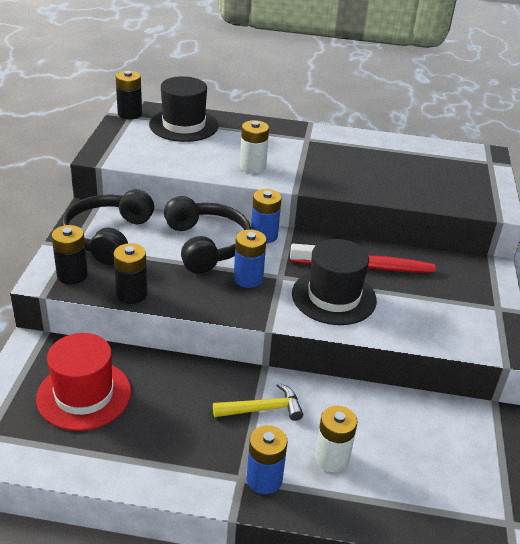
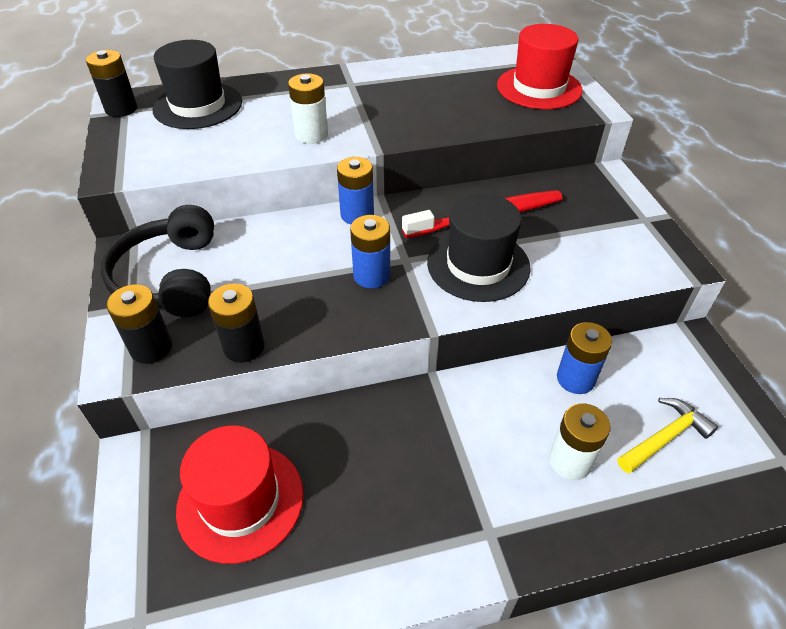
camera: 20 degrees left, 10 degrees up
(206, 245) = (298, 249): black headphones -> none
(263, 409) = (462, 430): yellow hammer -> yellow hammer (664, 437)
(264, 479) = (516, 522): blue battery -> blue battery (575, 379)
(460, 180) = (539, 88): none -> red hat

